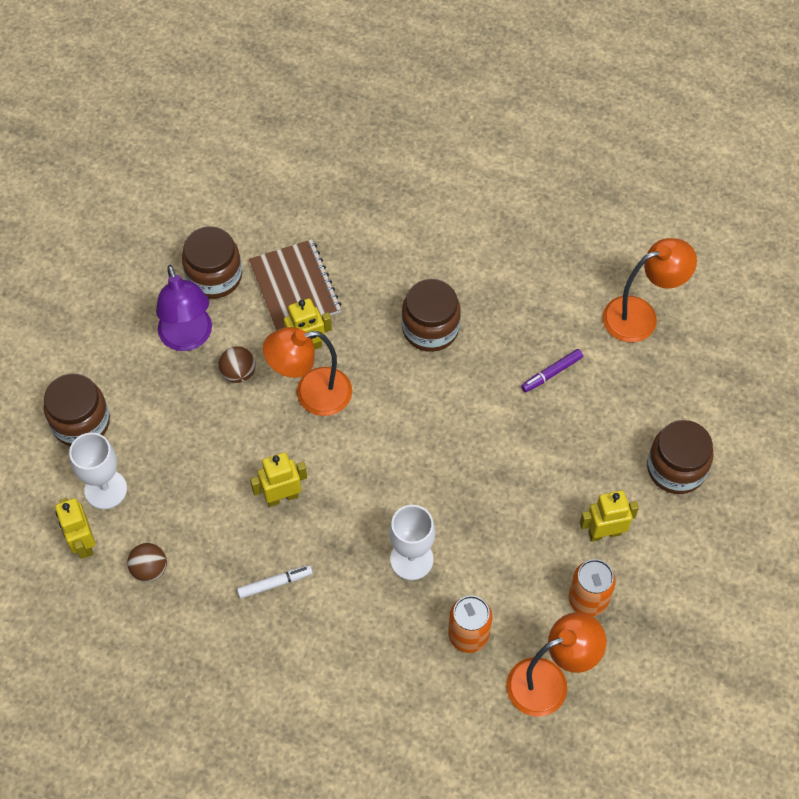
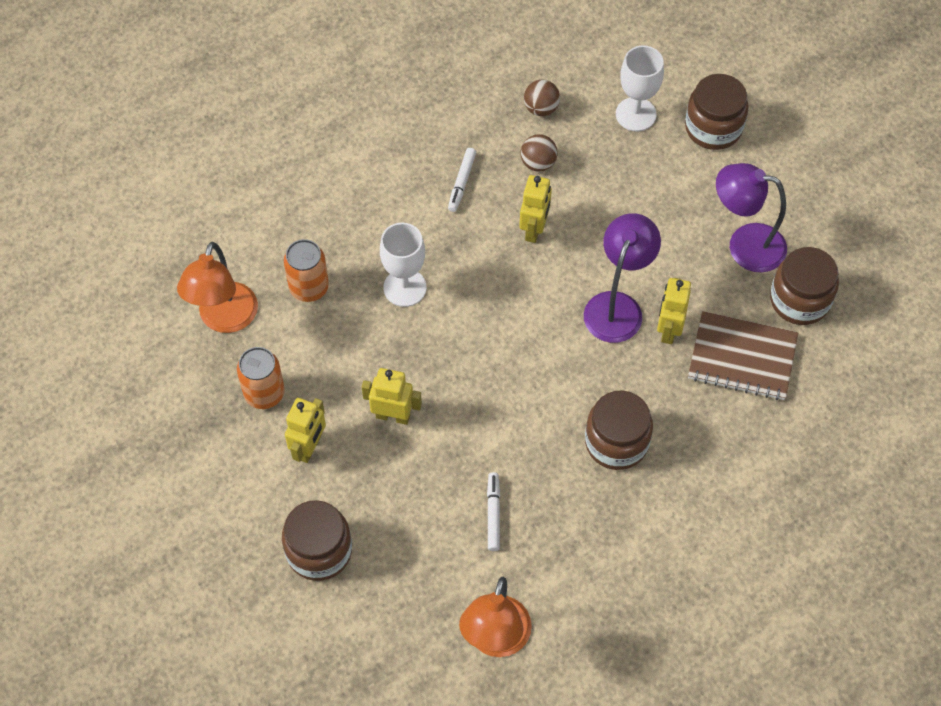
camera: 125 degrees right, 0 degrees up
(83, 543) = (598, 77): yellow robot -> yellow robot (393, 416)
(238, 373) = (680, 263): brown ball -> brown ball (538, 163)
(311, 394) = (617, 306): orange lamp -> purple lamp
(551, 373) = (493, 514): purple marker -> white marker

